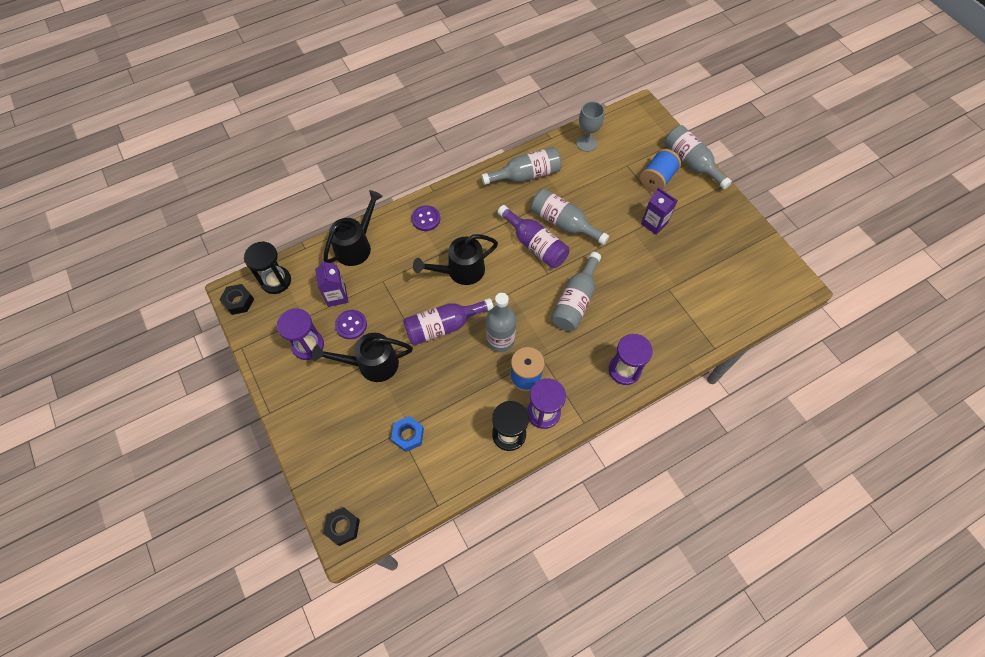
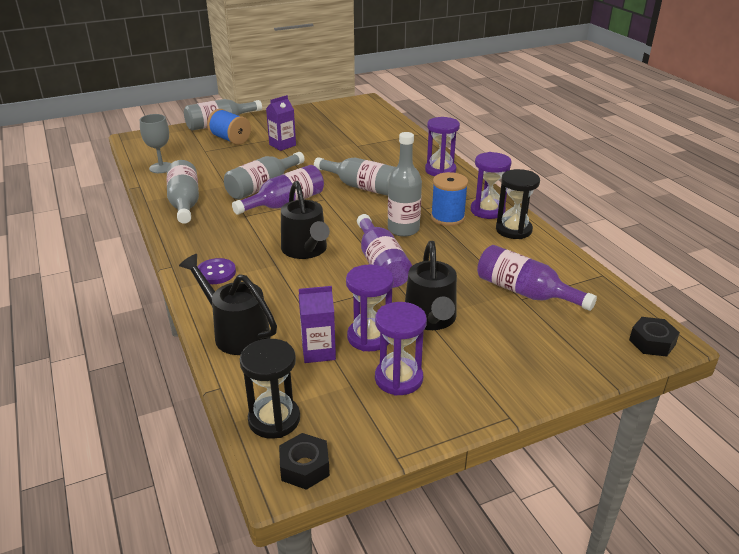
camera: 85 degrees left, 30 degrees down
(351, 325) = (369, 337): purple button -> purple hourglass
(408, 435) = (525, 292): blue nut -> purple bottle

